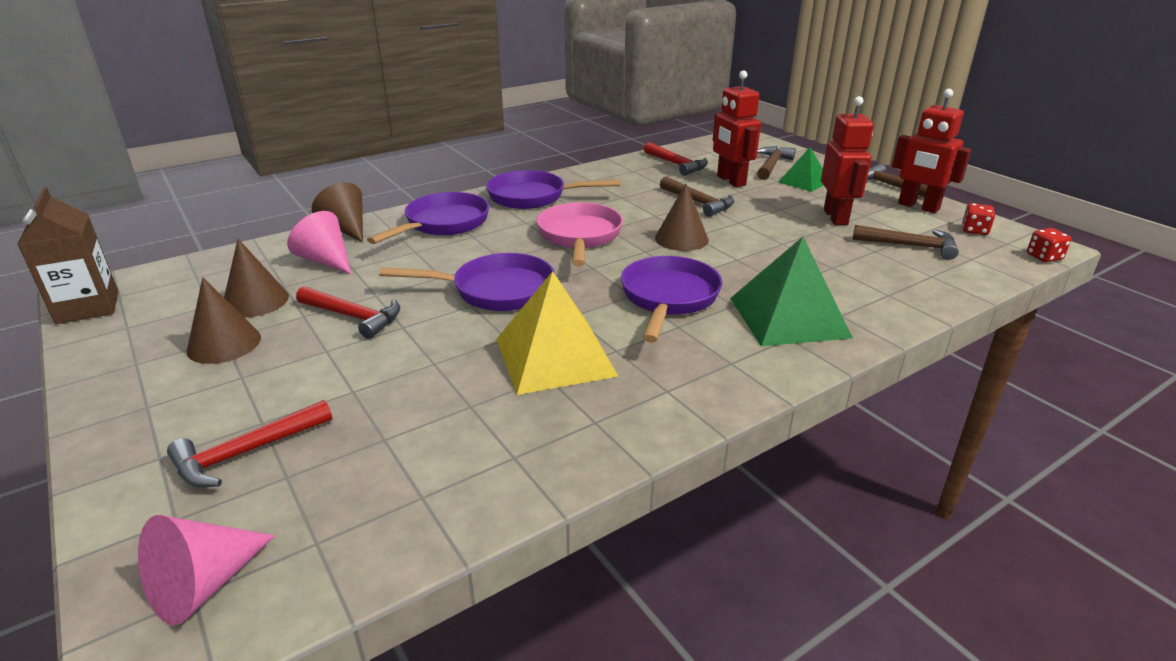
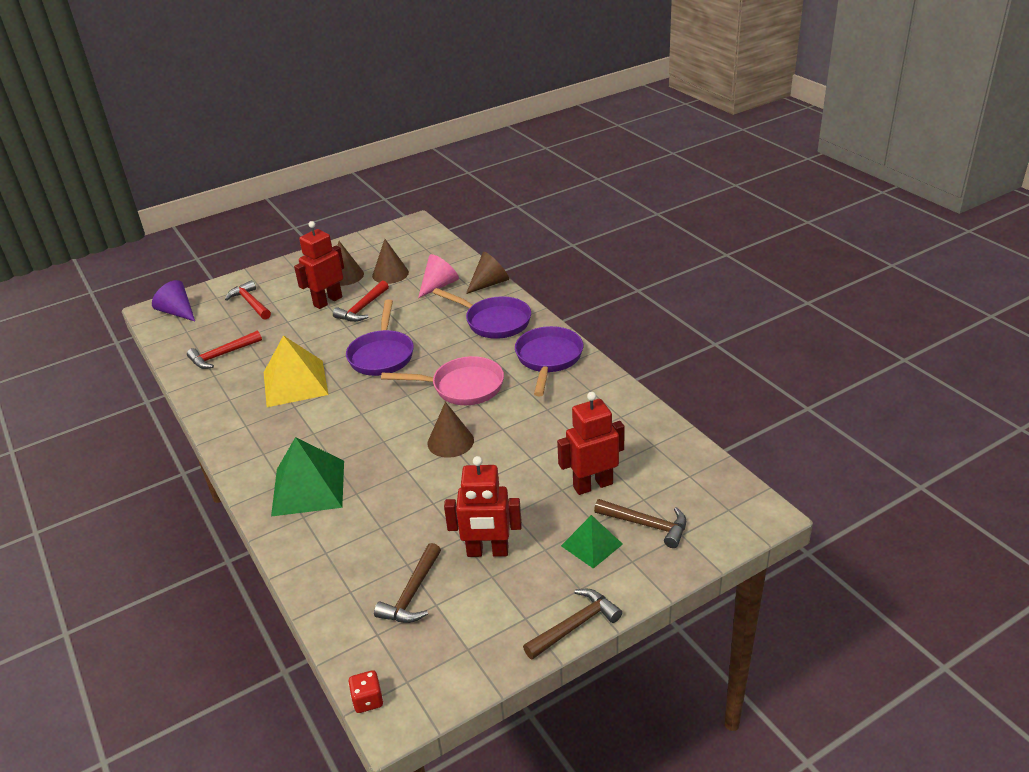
camera: 95 degrees right, 5 degrees up
(88, 307) = (396, 229): brown carton -> none
(204, 585) = (177, 312): pink cone -> purple cone
(668, 298) = (351, 430): purple pan -> none
(677, 164) = (642, 448): red hammer -> red hammer (222, 355)
(698, 202) = (531, 457): brown hammer -> none
(918, 206) = (512, 631): red robot -> red robot (327, 301)
(974, 230) = (441, 662): red dice -> none

